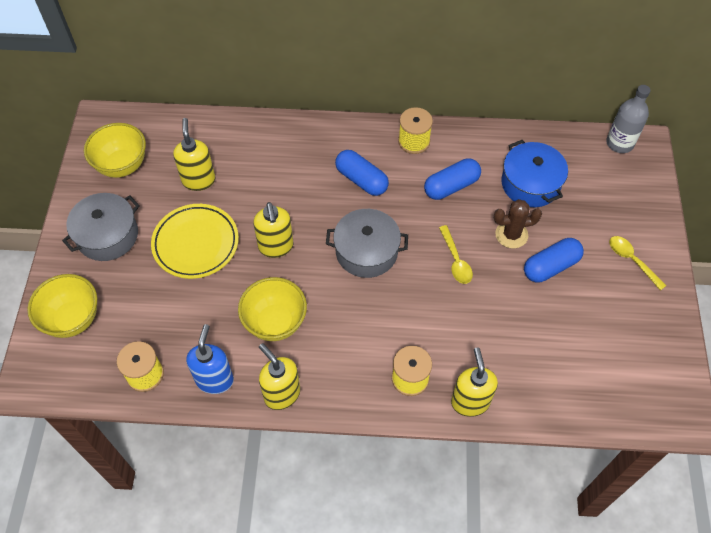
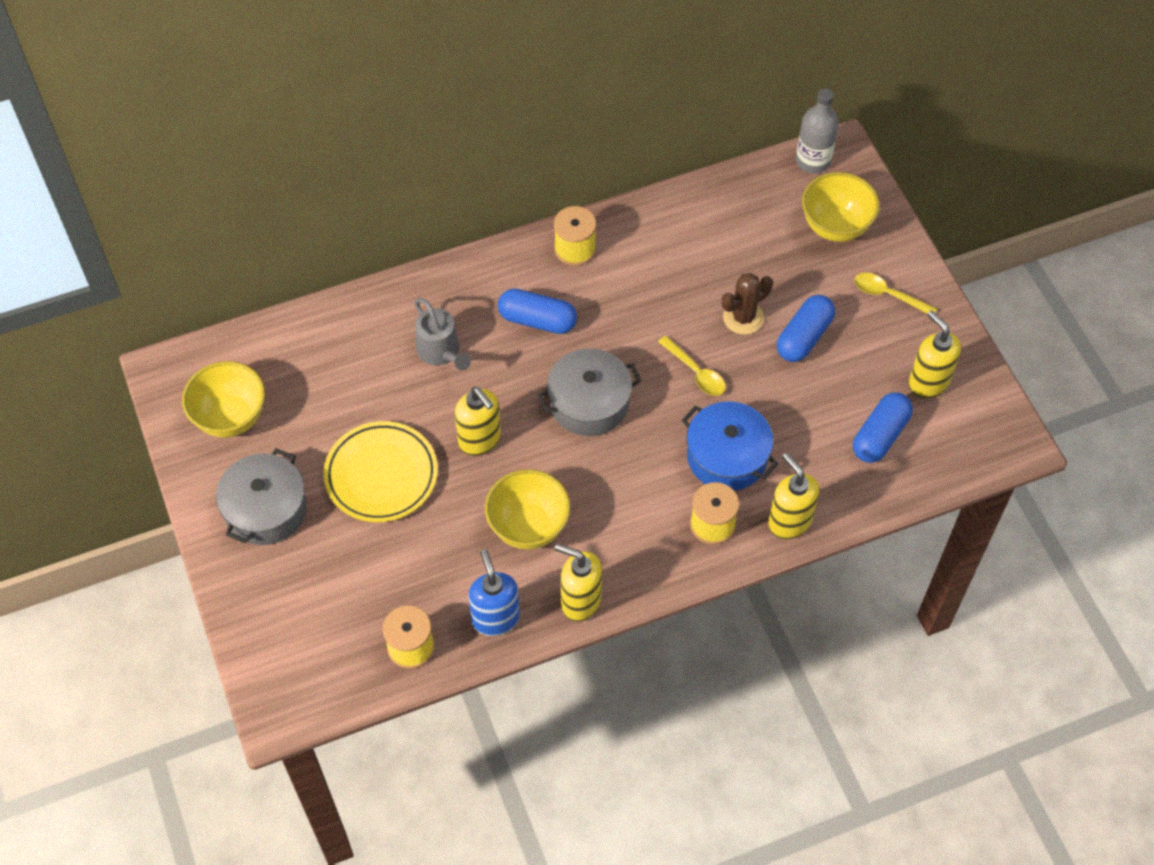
camera: 25 degrees left, 0 degrees up
(73, 319) = (285, 623): yellow bowl -> yellow bowl (835, 226)
(199, 180) = (339, 398): yellow soap dispenser -> yellow soap dispenser (928, 382)
(283, 176) = (441, 352): none -> grey watering can
(451, 186) = (647, 287): blue capsule -> blue capsule (880, 436)
(530, 183) = (735, 248): blue pot -> blue pot (727, 456)

